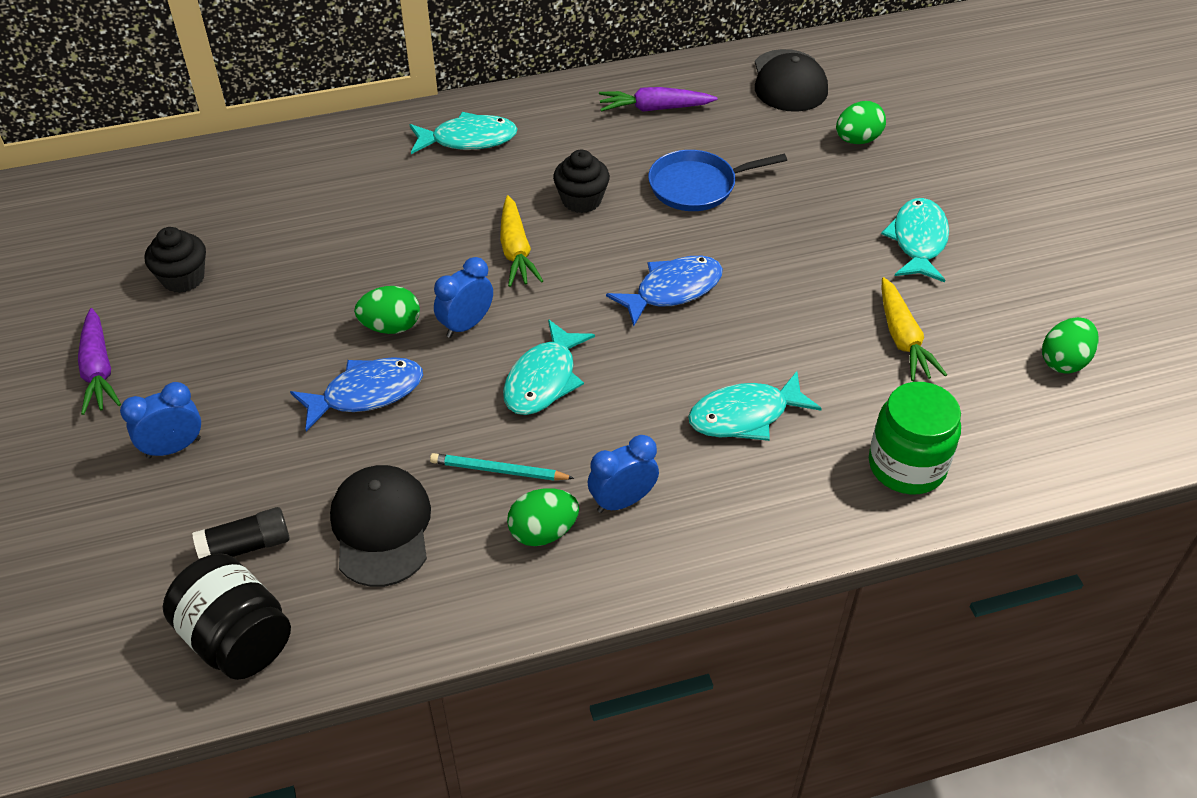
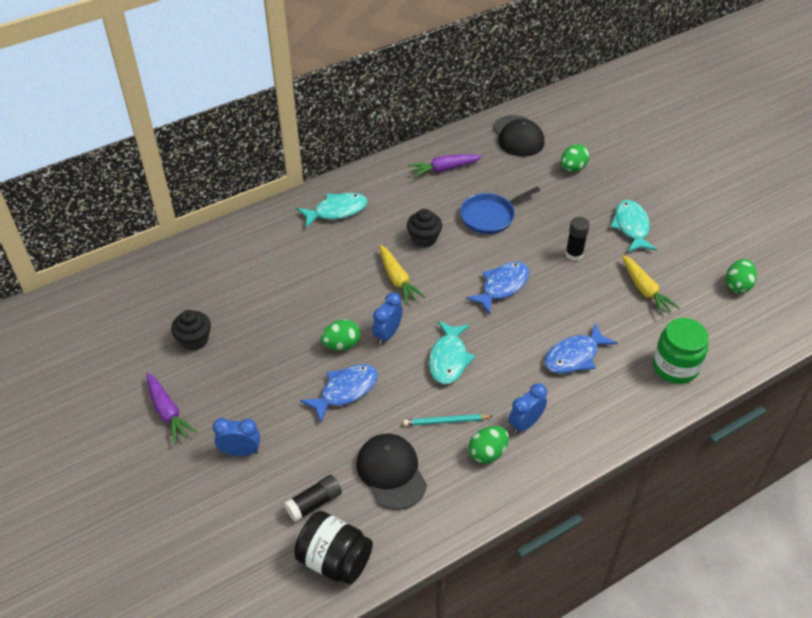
camera: 15 degrees left, 0 degrees up
(174, 448) = (240, 452): blue clock -> blue clock turned 45 degrees clockwise
(745, 415) = (574, 356): turquoise fish -> blue fish
(807, 264) = (574, 254): none -> black glue stick

